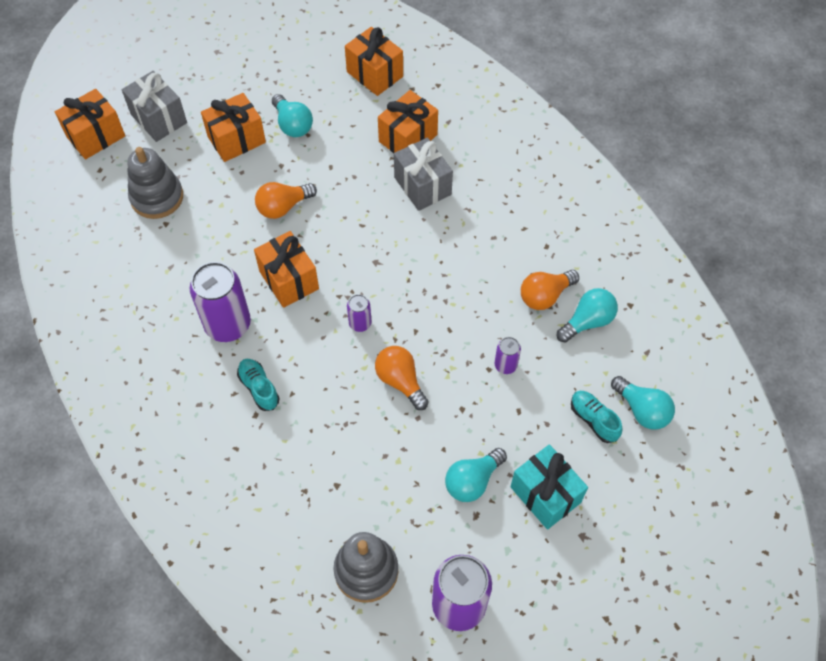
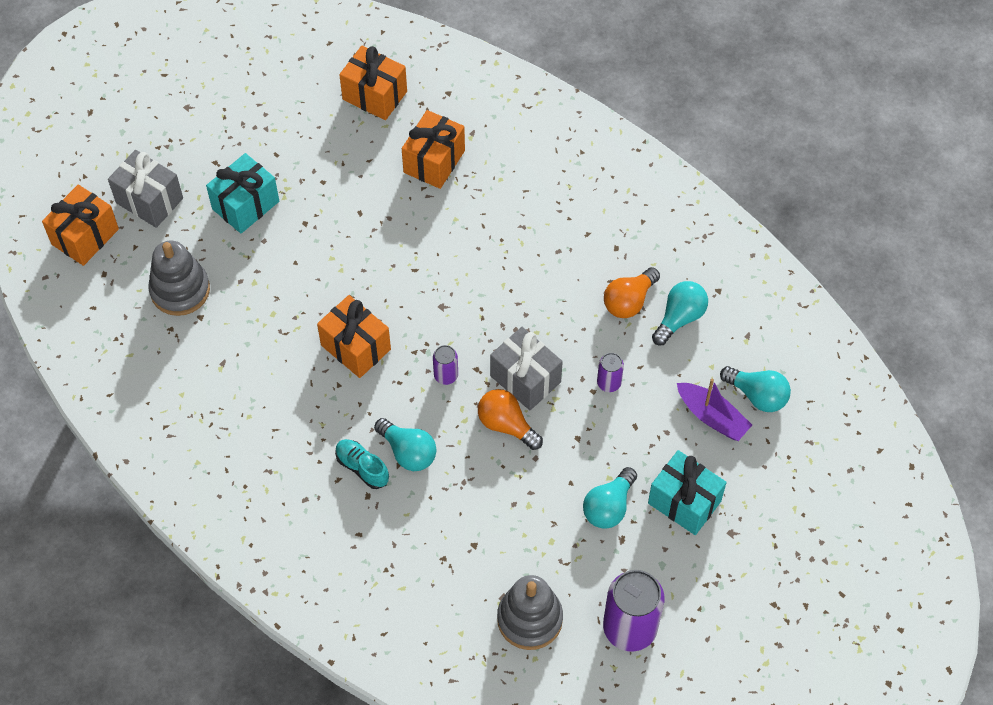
camera: 15 degrees left, 0 degrees up
(228, 325) = (306, 410): purple can -> none
(236, 139) = (245, 205): orange gift -> turquoise gift
(283, 207) = (323, 269): orange light bulb -> none
(293, 125) = (302, 174): turquoise light bulb -> turquoise light bulb (408, 452)
(422, 186) = (466, 212): grey gift -> grey gift (525, 379)
(593, 420) = (712, 417): turquoise shoe -> purple boat

